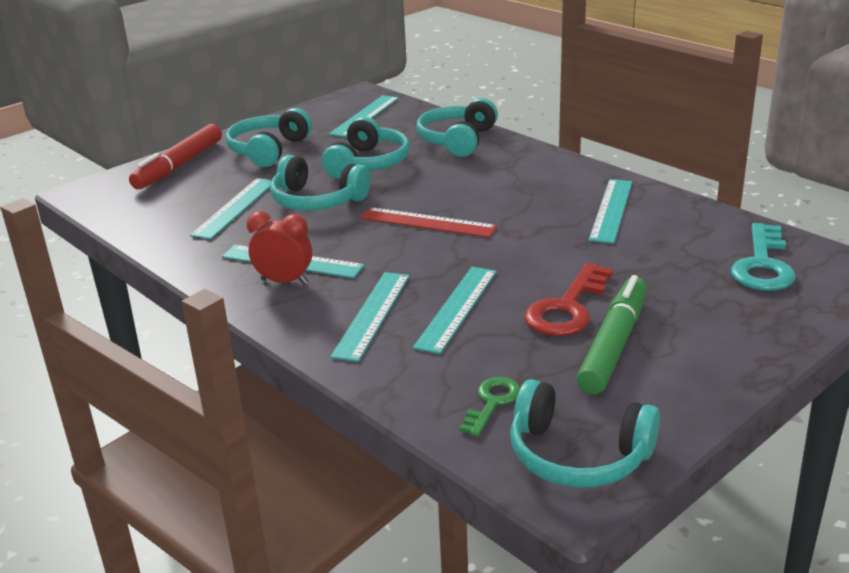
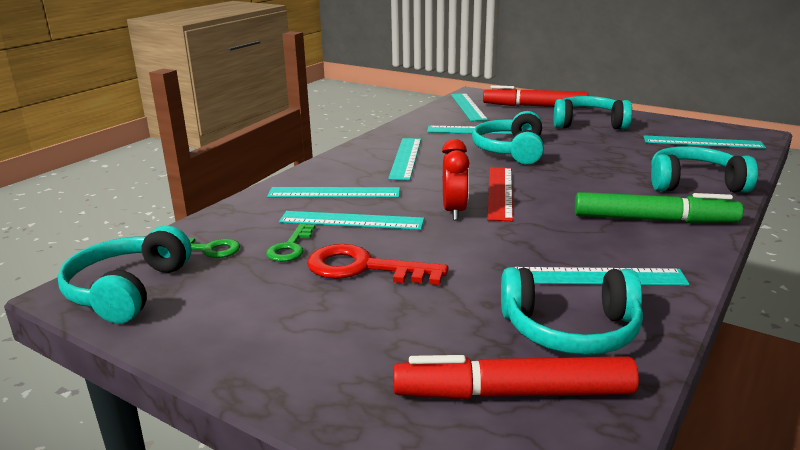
camera: 75 degrees right, 5 degrees down
(135, 202) = (468, 107): none -> turquoise ruler
(284, 281) = (375, 160): red clock -> red clock (454, 212)
(368, 163) = (599, 157): turquoise headphones -> turquoise headphones (570, 330)
(507, 347) = (290, 247): none -> green key
(613, 345) = (299, 296): green marker -> green marker (652, 220)
(762, 265) = (515, 393): turquoise key -> red marker

